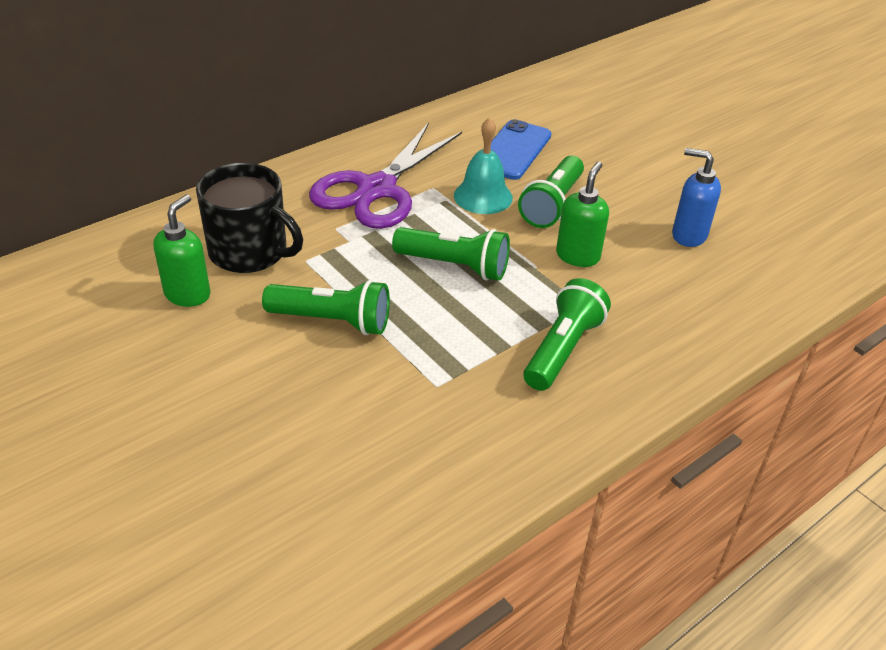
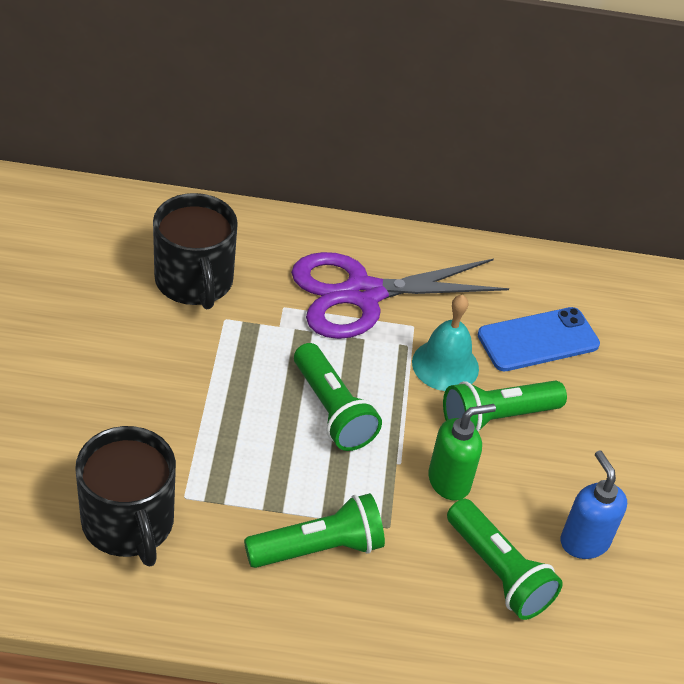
camera: 40 degrees right, 5 degrees up
(188, 294) = (110, 286): green soap dispenser -> none
(332, 321) = (179, 385): green flashlight -> green flashlight (498, 572)
(423, 432) = (129, 523): none -> black mug

